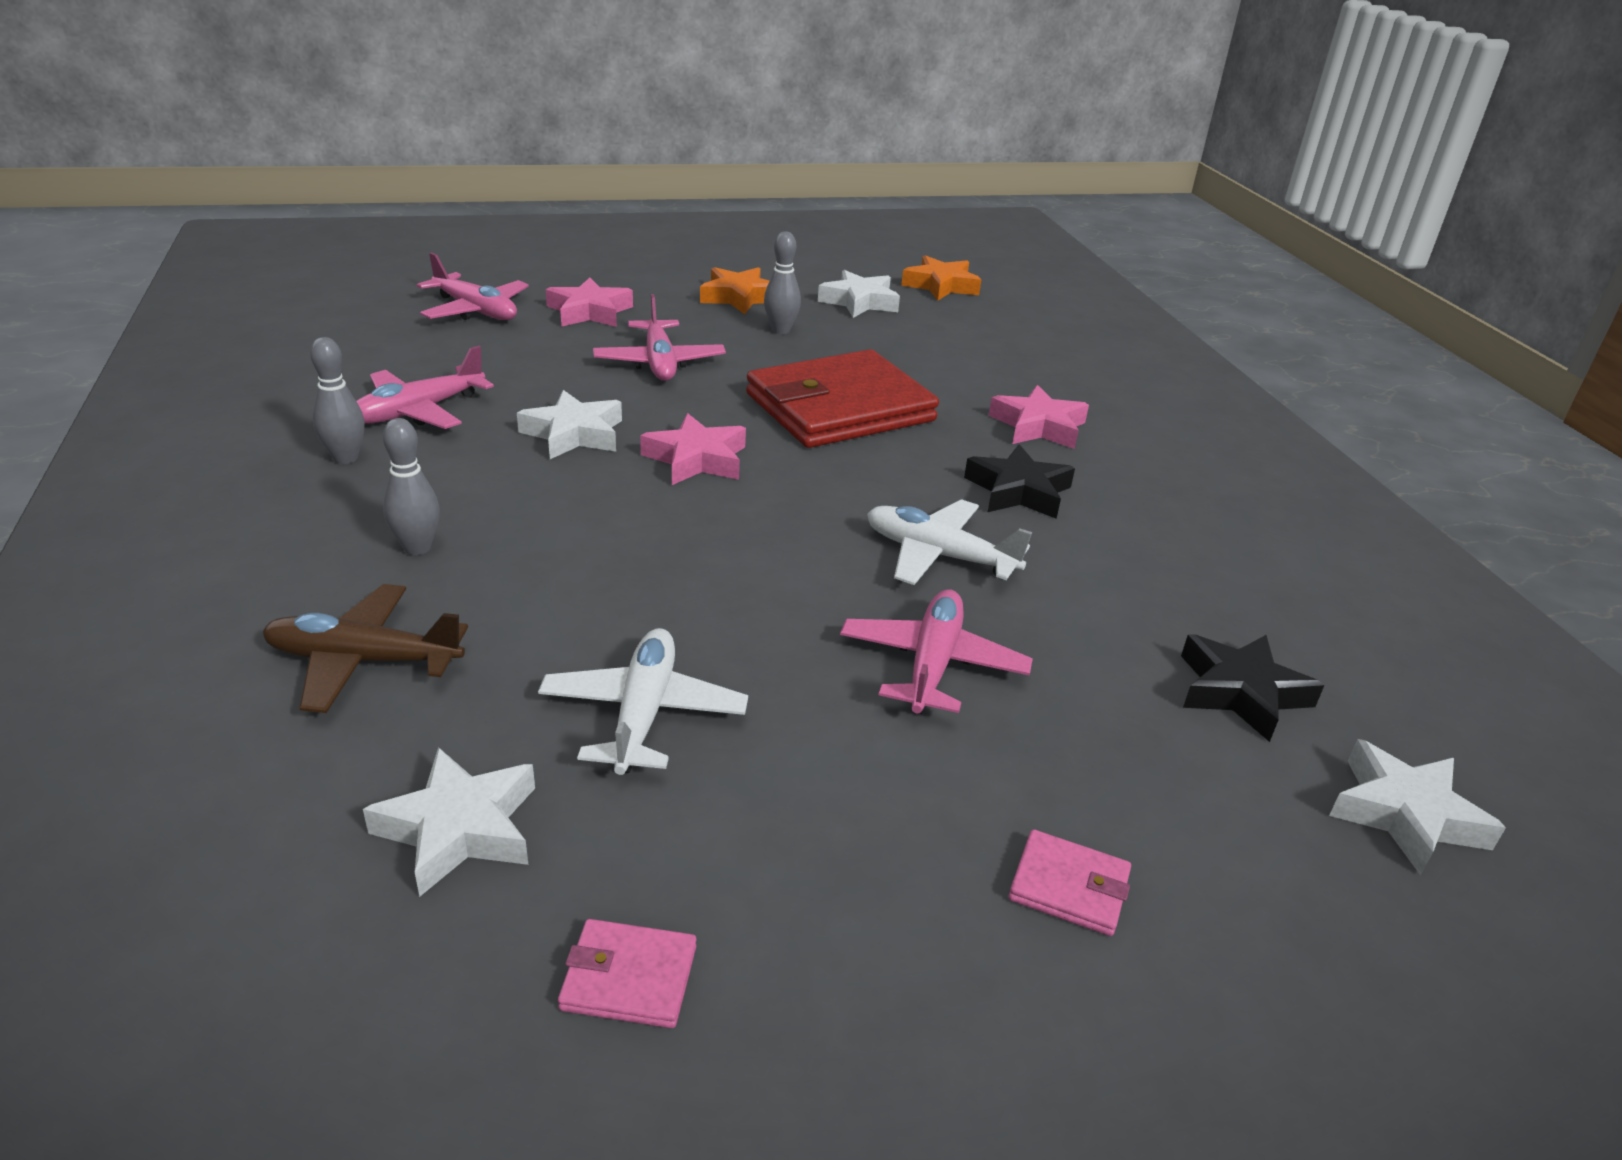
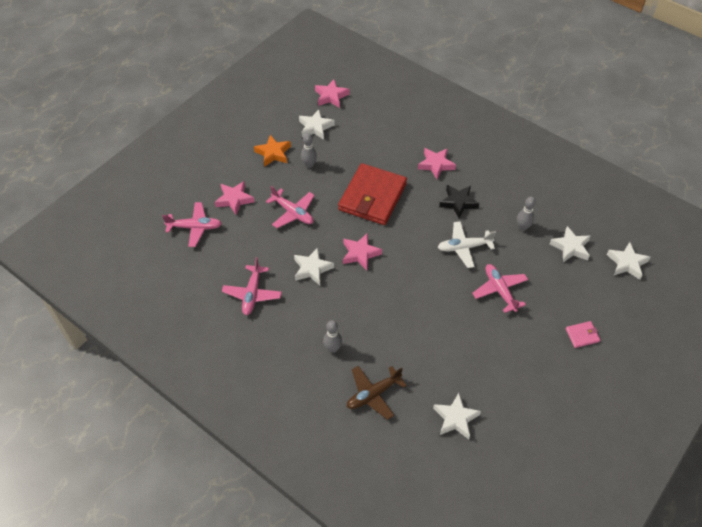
camera: 35 degrees left, 20 degrees up
(345, 458) = (261, 331): grey bowling pin -> grey bowling pin (522, 227)
(629, 978) = (527, 422): pink wallet -> none
(643, 713) = (455, 357): white plane -> none
(941, 286) = (331, 96): orange star -> pink star
(1240, 692) = (570, 247): black star -> white star

